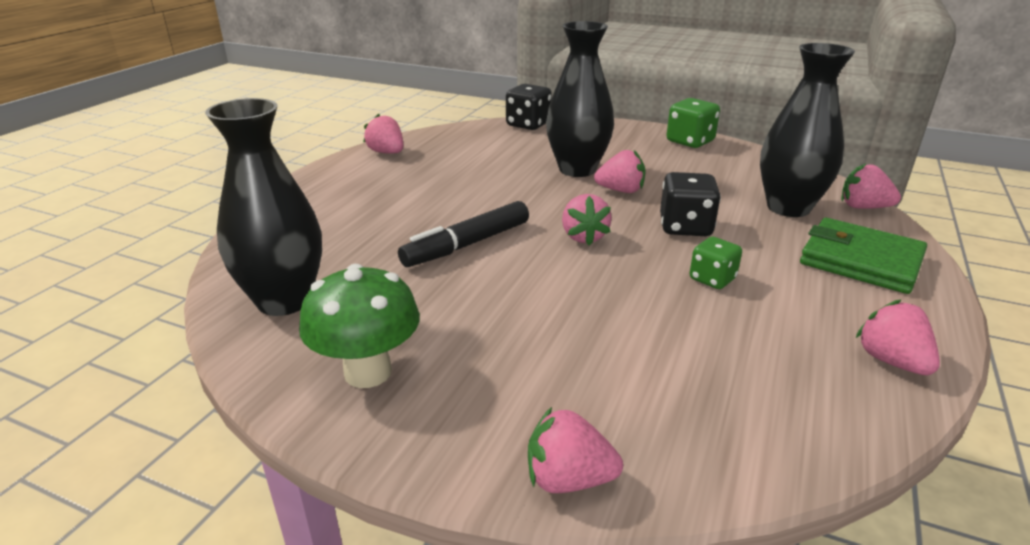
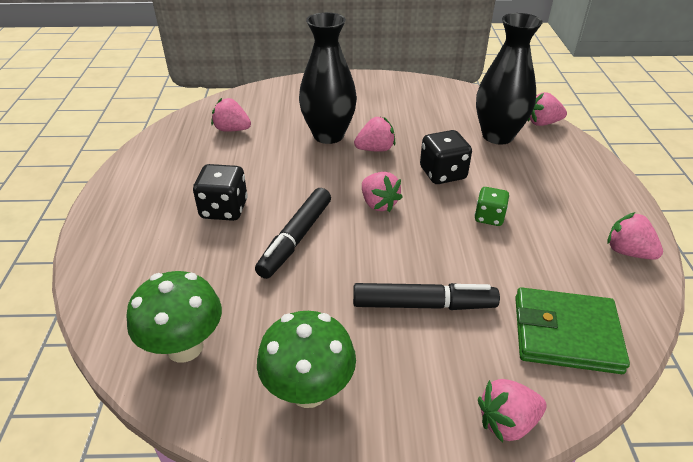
camera: 25 degrees left, 10 degrees up
(284, 301) = (185, 347): black vase -> green mushroom
(387, 153) = (152, 156): pink strawberry -> pink strawberry (232, 129)
(528, 125) = (255, 94): black dice -> black dice (224, 209)
(559, 336) = (423, 304): none -> black marker
(690, 142) = (393, 85): green dice -> none
(860, 260) = (566, 172): green wallet -> green wallet (566, 333)

